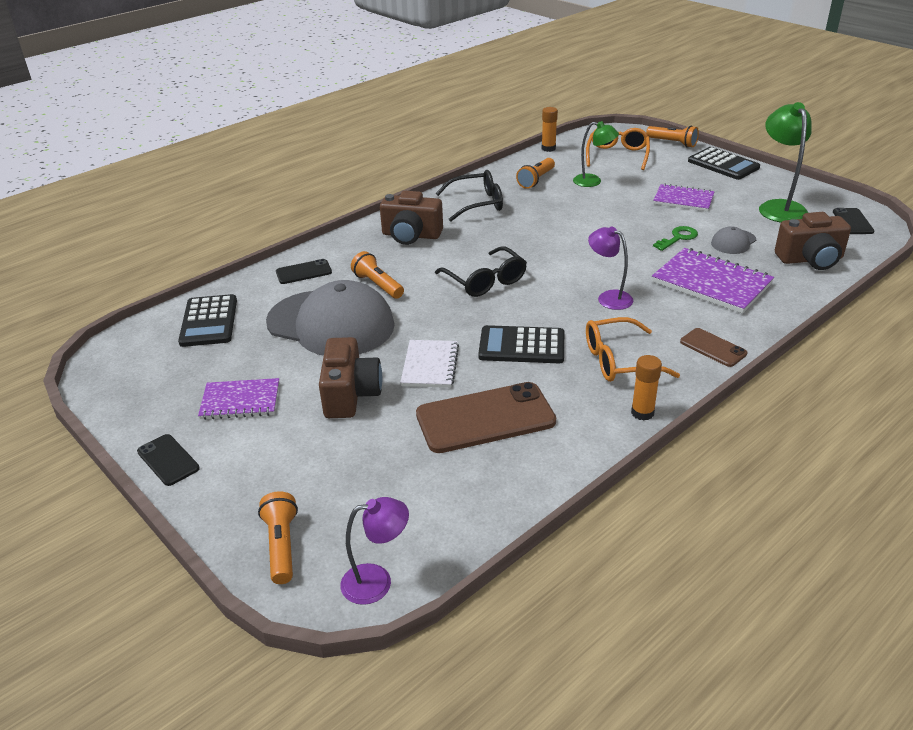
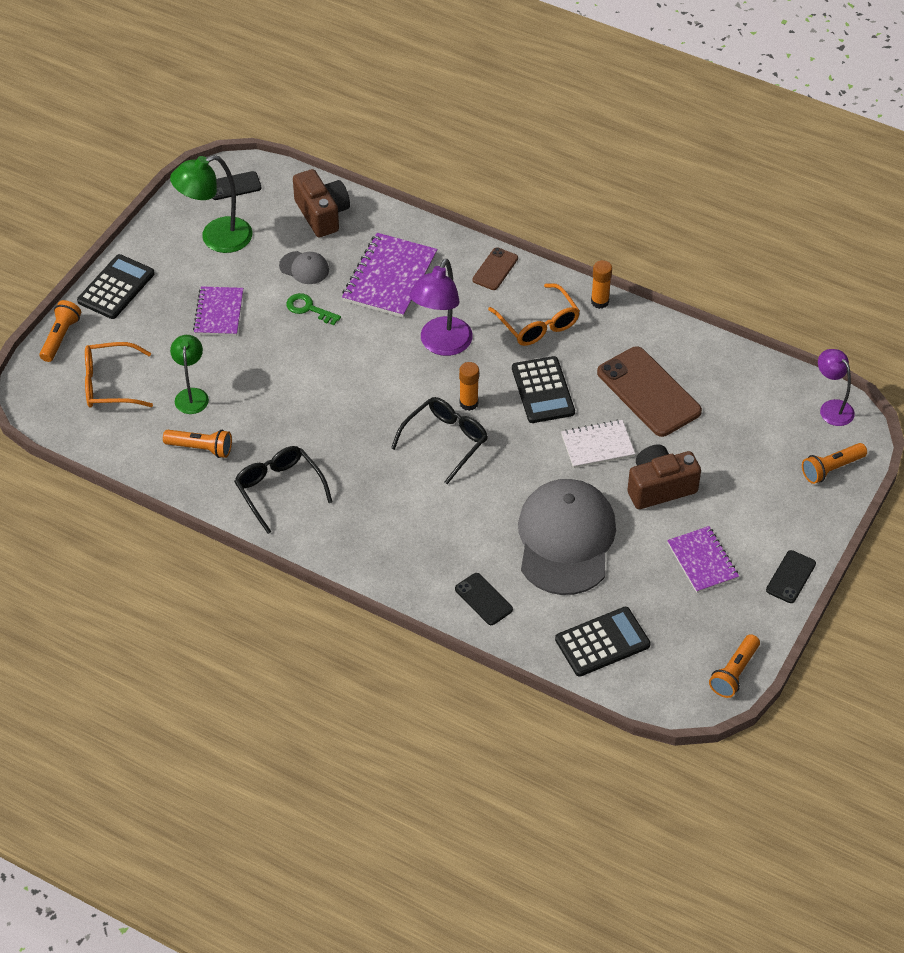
camera: 110 degrees left, 15 degrees up
(378, 285) = (485, 525): orange flashlight -> orange flashlight (734, 673)
(411, 235) = (373, 529): brown camera -> none
(548, 148) = (103, 455): orange glue stick -> orange glue stick (468, 403)
(608, 297) = (441, 345): purple lamp -> purple lamp, size x1.57

